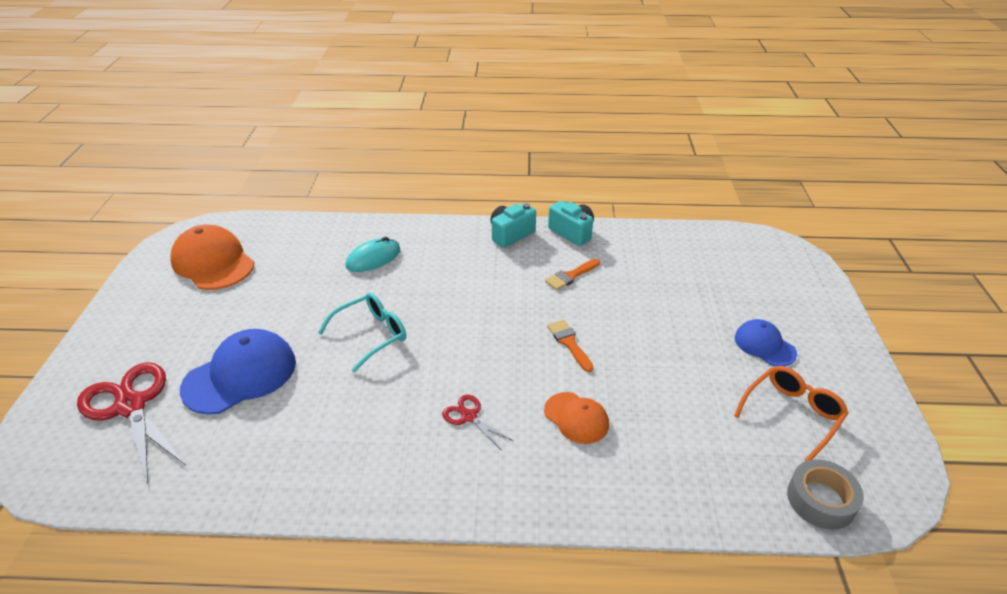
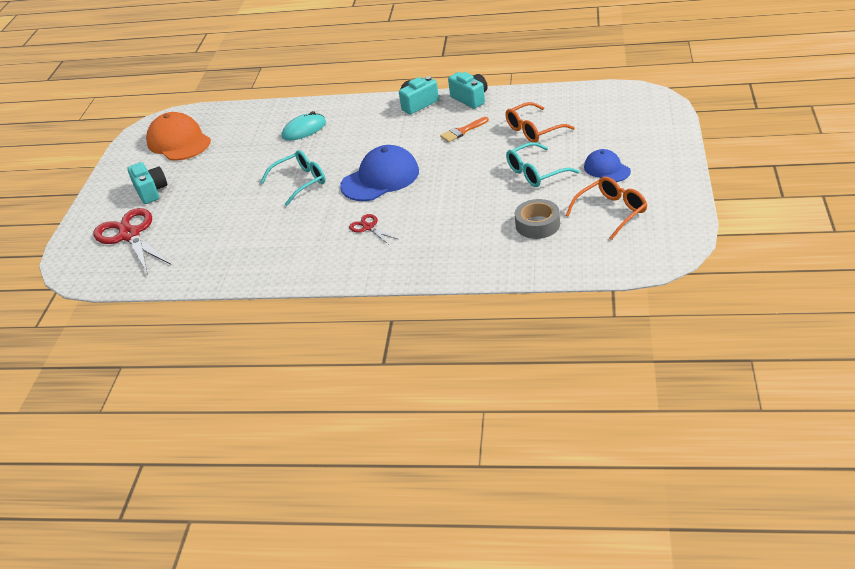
camera: 10 degrees right, 0 degrees up
(169, 335) = (151, 191): none -> turquoise camera
(240, 375) = (204, 213): blue cap -> blue cap (380, 178)
(569, 343) = (451, 177): orange brush -> none
(576, 418) = (447, 223): orange cap -> none
(658, 281) = (533, 130): none -> orange glasses
(676, 344) = (535, 173): none -> turquoise glasses
(821, 500) = (613, 260): grey tape -> grey tape (537, 225)

